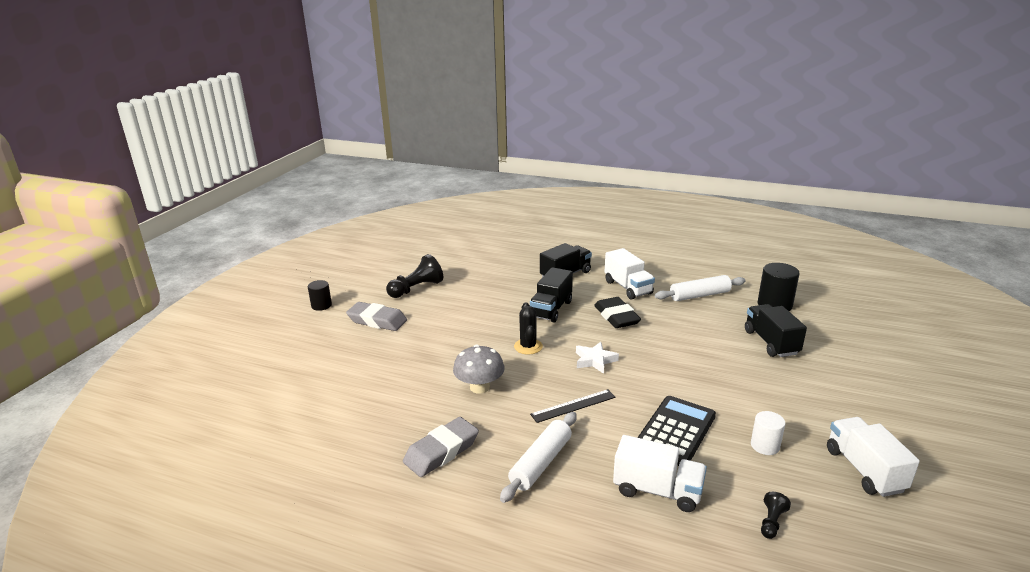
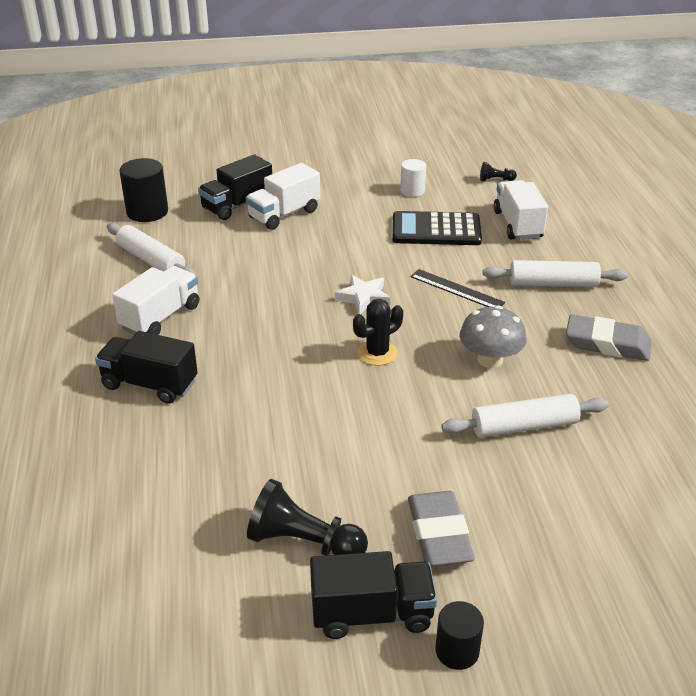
camera: 120 degrees left, 10 degrees up
(410, 374) = (524, 426): none -> white rolling pin
(551, 309) = (269, 364): black truck -> black truck (372, 614)
(616, 317) = (251, 307): black eraser -> none
(864, 470) = (400, 154): white truck -> white truck (284, 214)

